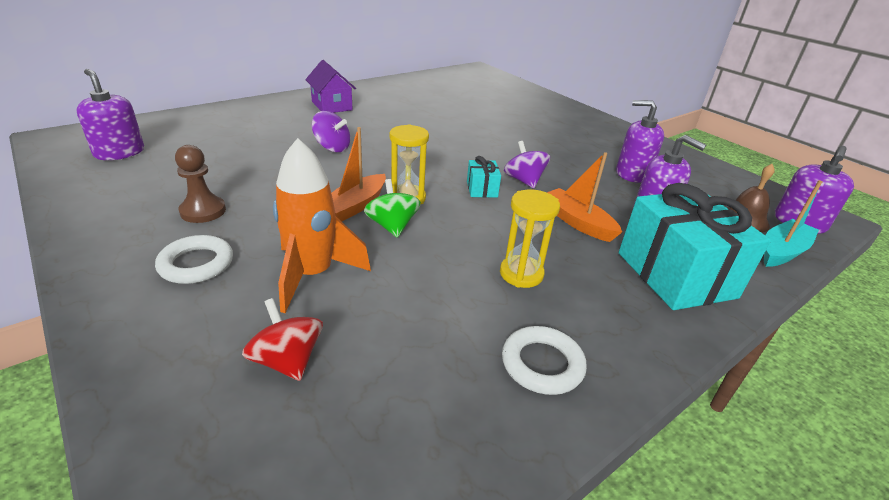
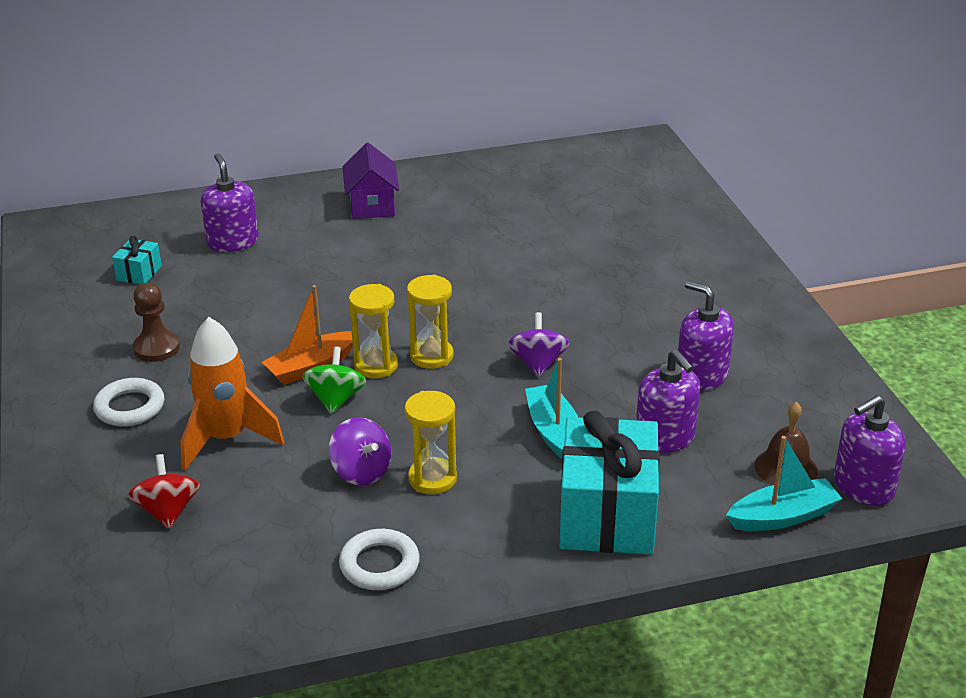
camera: 25 degrees right, 0 degrees up
(119, 152) = (100, 256): purple soap dispenser -> purple soap dispenser (233, 242)
(332, 148) = (333, 279): purple spinning top -> purple spinning top (361, 471)
(445, 186) = (431, 356): none -> yellow hourglass
(482, 189) = (473, 367): turquoise gift -> turquoise gift (139, 273)
(577, 222) = (553, 432): orange boat -> turquoise boat

